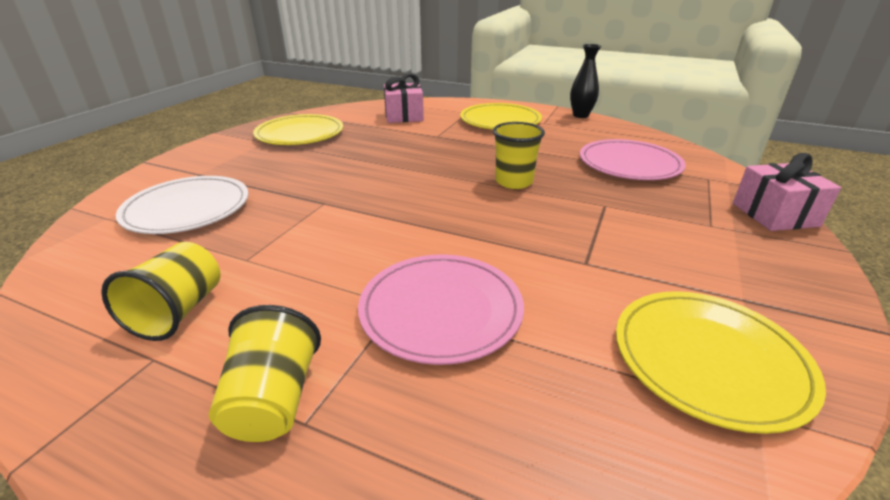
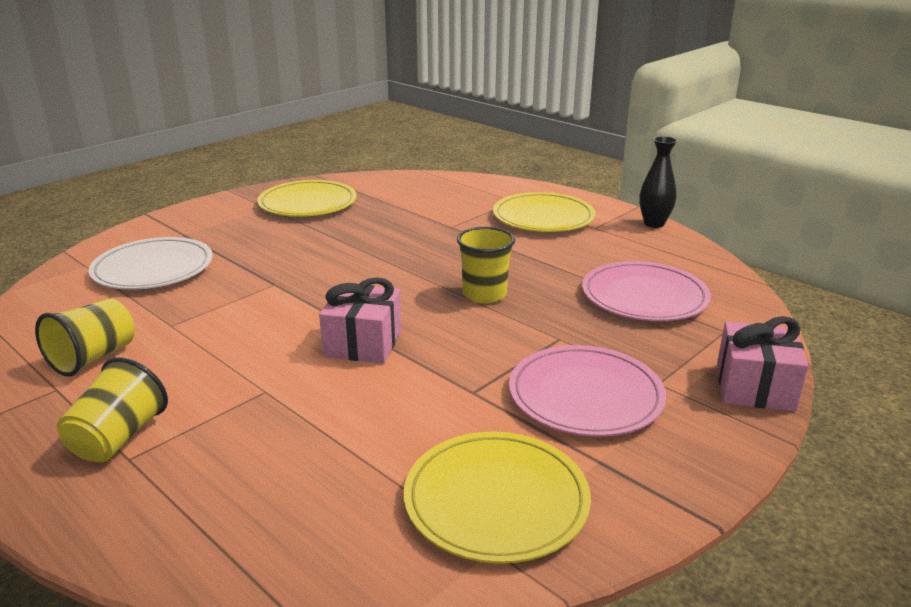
camera: 20 degrees right, 5 degrees down
(404, 116) = (436, 196): pink gift -> pink gift (363, 343)
(441, 310) = (297, 403): pink plate -> pink plate (585, 395)

